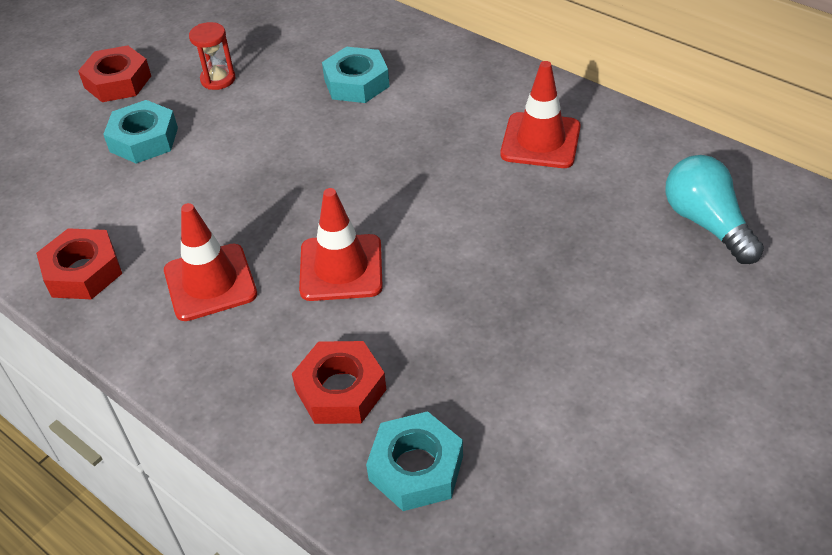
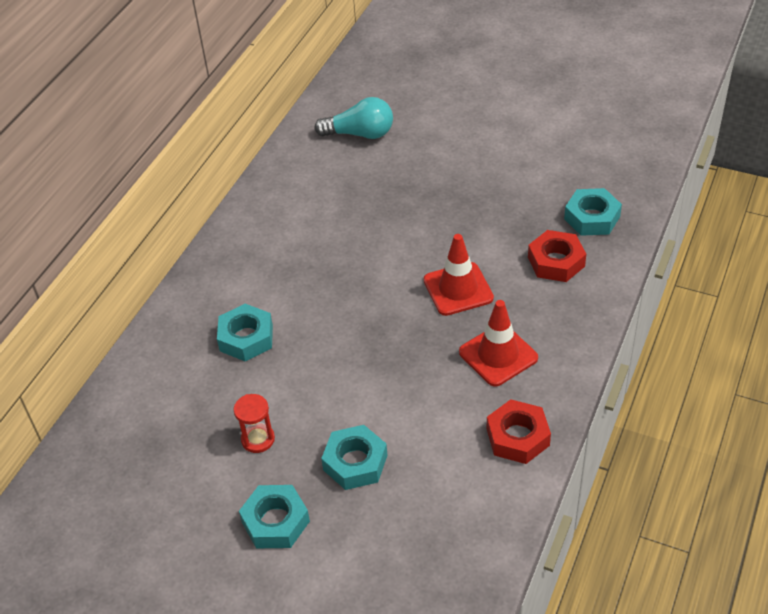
camera: 105 degrees left, 0 degrees up
(118, 82) = (275, 522): red nut -> turquoise nut
(540, 141) = (298, 217): red traffic cone -> none
(706, 223) = (360, 134): turquoise light bulb -> turquoise light bulb turned 135 degrees counterclockwise

